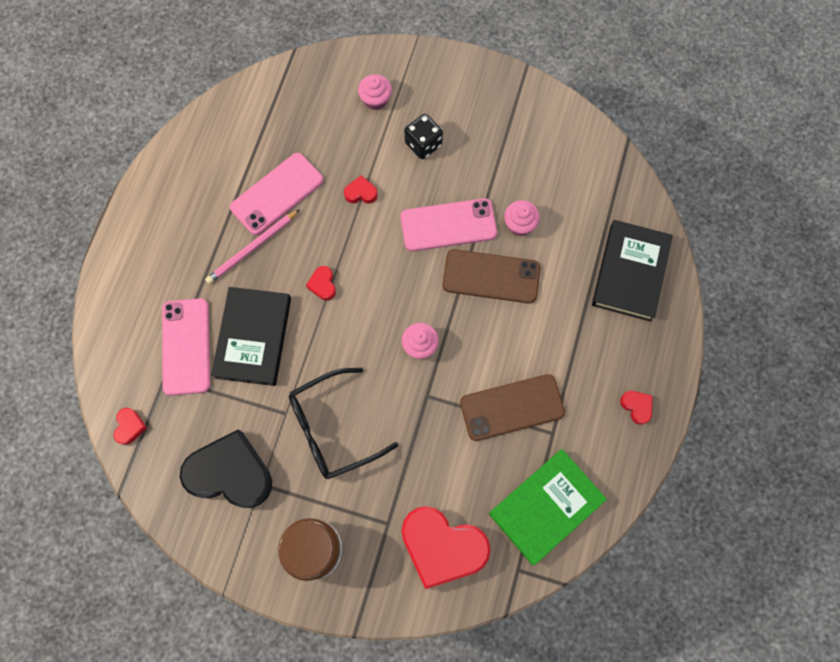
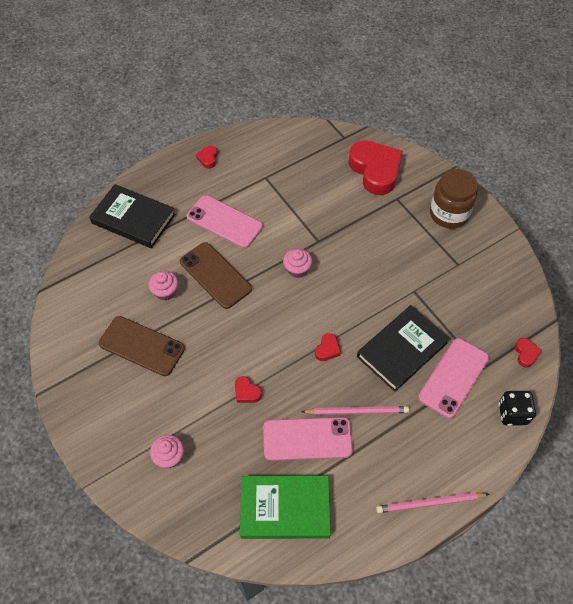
camera: 140 degrees left, 15 degrees down
(130, 427) = (526, 354): red heart -> red heart turned 135 degrees clockwise
(138, 218) = (429, 503): none -> pink pencil
(230, 473) = (473, 282): black heart -> none
(332, 428) = (390, 263): black glasses -> none
(423, 144) = (170, 393): black dice -> black dice (512, 413)
(448, 225) = (210, 325): pink phone -> pink phone (224, 222)
(512, 407) = (275, 203): brown phone -> brown phone (142, 346)
(546, 506) = (303, 151): green book -> green book (285, 508)
(630, 272) = (133, 219): black book -> black book turned 60 degrees clockwise

